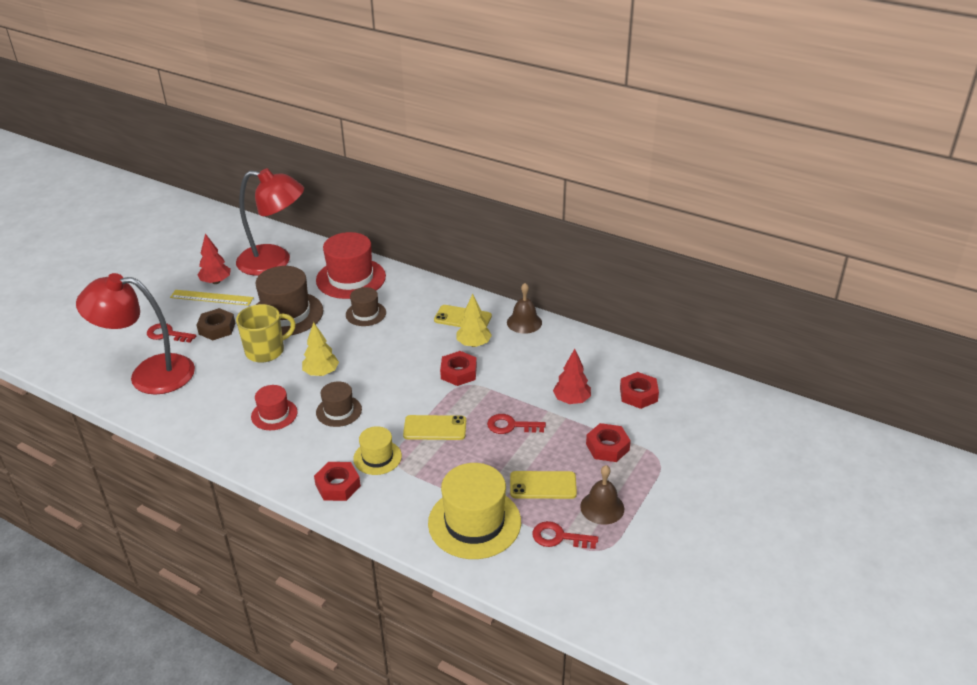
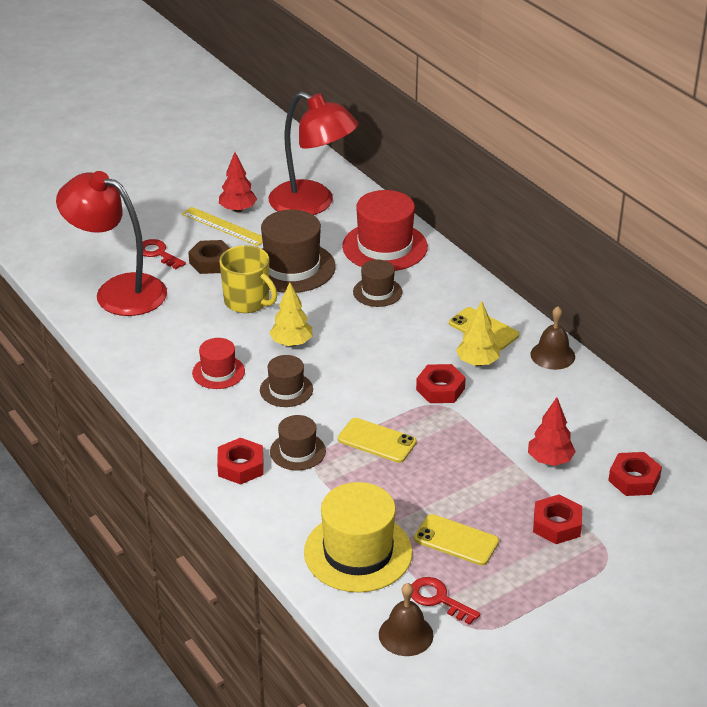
camera: 25 degrees right, 0 degrees up
(266, 351) = (247, 301): yellow mug -> yellow mug turned 45 degrees clockwise
(377, 457) = (297, 451): yellow hat -> brown hat
(511, 426) = (462, 465): red key -> none
(602, 507) = (507, 586): brown bell -> brown bell (406, 634)

